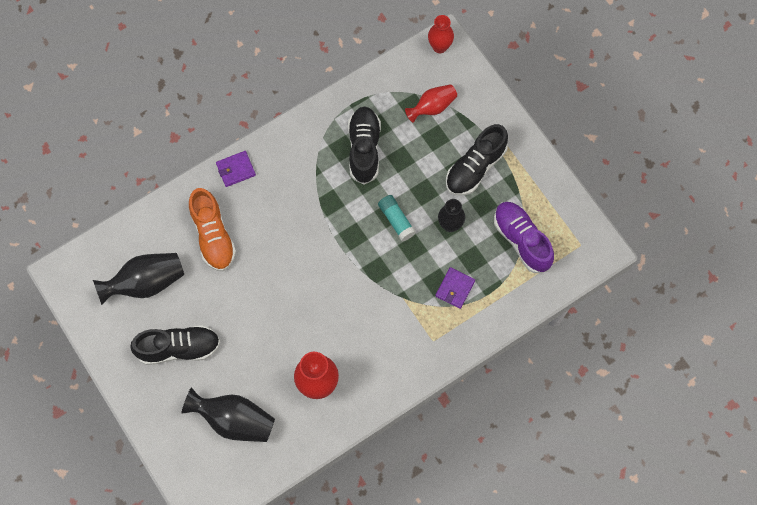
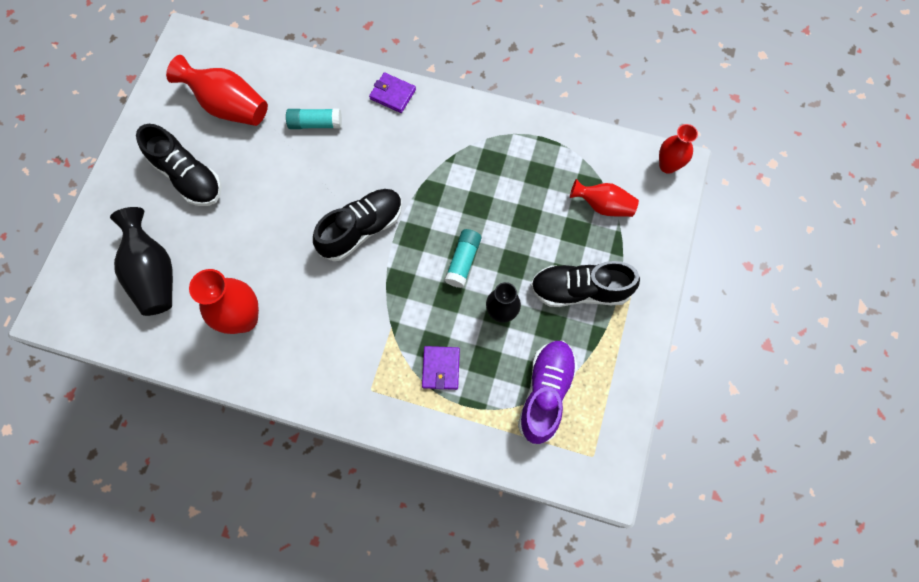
camera: 50 degrees right, 0 degrees up
(145, 283) = (228, 106): black vase -> red vase
(213, 236) = (315, 124): orange shoe -> turquoise glue stick
(364, 149) = (507, 180): black shoe -> black shoe (362, 229)
(455, 288) = (441, 368): purple wallet -> purple wallet turned 75 degrees counterclockwise

